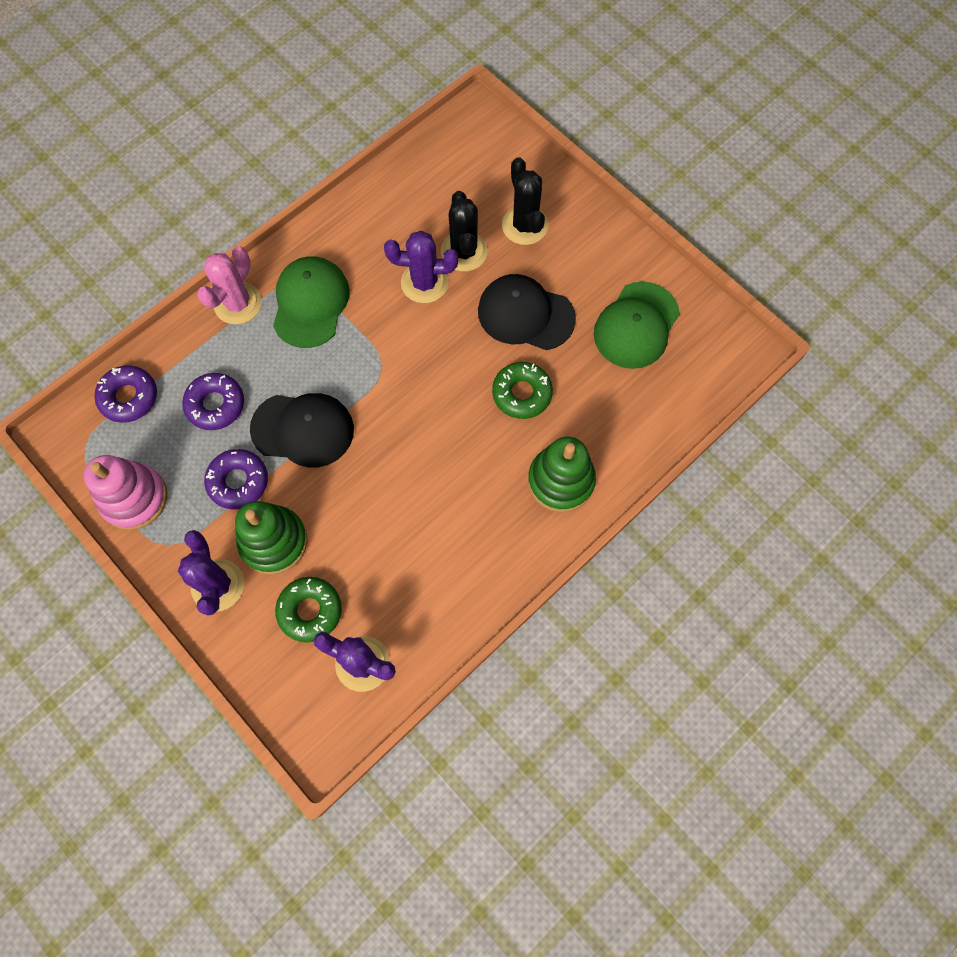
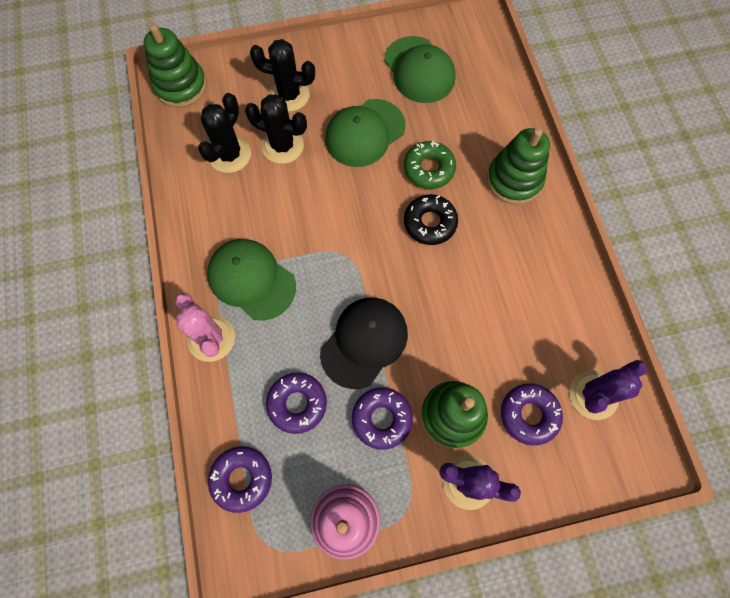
camera: 60 degrees left, 0 degrees up
(310, 611) = (529, 415): green donut -> purple donut
(424, 283) = (291, 187): purple cactus -> none
(426, 213) = (230, 155): none -> black cactus
(461, 424) = (430, 223): none -> black donut
(473, 131) = (180, 86): none -> green stacking toy
(525, 314) = (365, 133): black cap -> green cap

